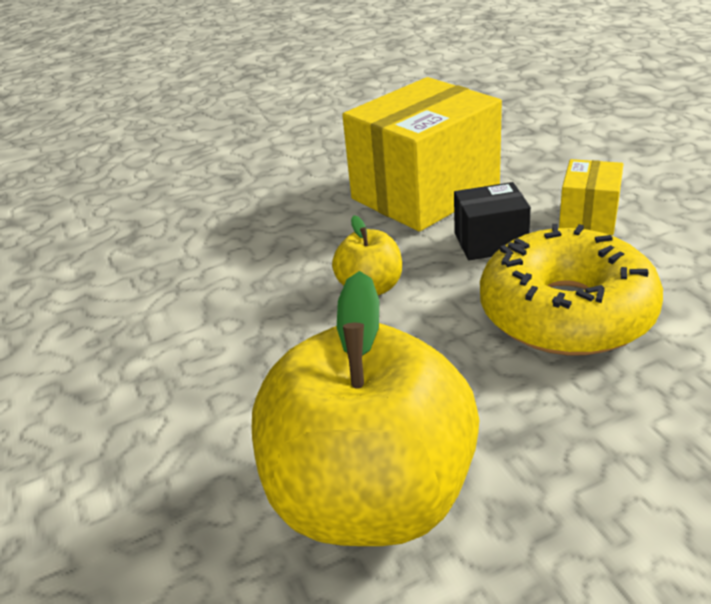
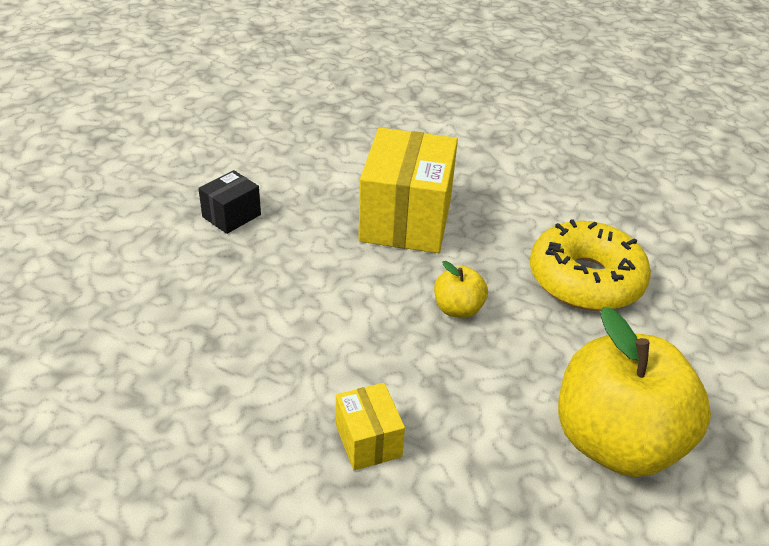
camera: 45 degrees left, 5 degrees up
(490, 242) = (491, 245): black box -> black box (231, 216)
(588, 217) = (528, 206): yellow box -> yellow box (368, 440)

